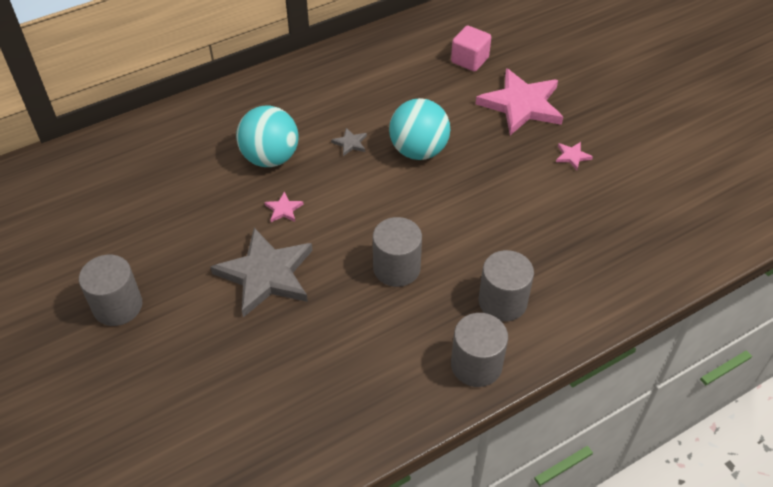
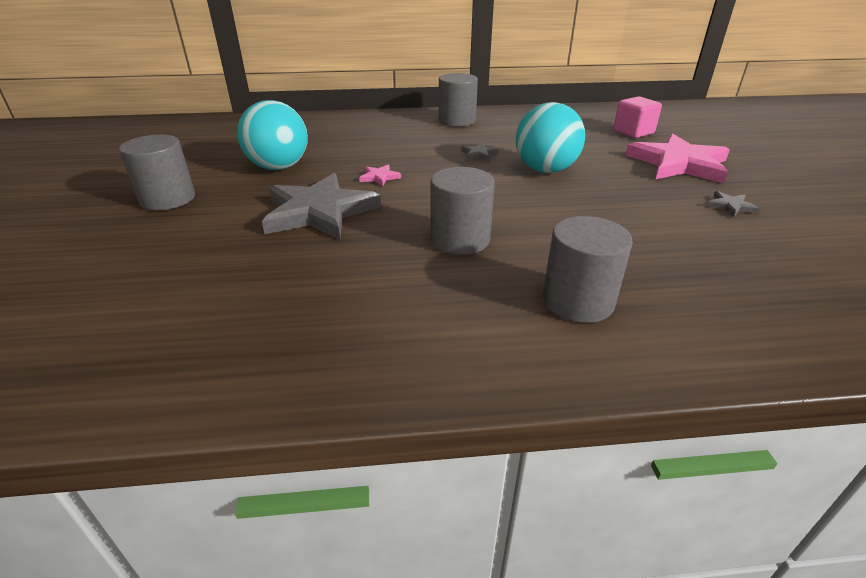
camera: 25 degrees right, 15 degrees down
(270, 158) = (397, 148): turquoise ball -> turquoise ball (279, 167)
(476, 365) = (501, 354): grey cylinder -> grey cylinder (457, 121)
(572, 156) = (730, 206): pink star -> grey star

